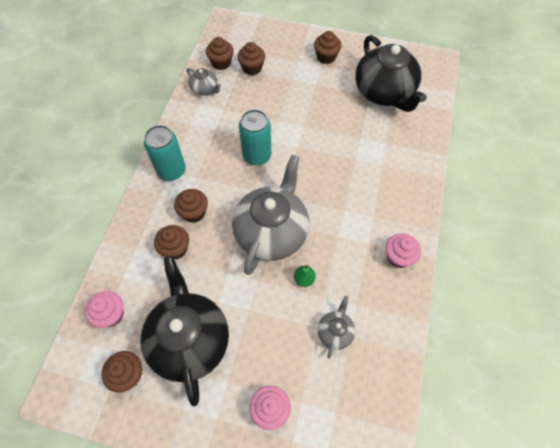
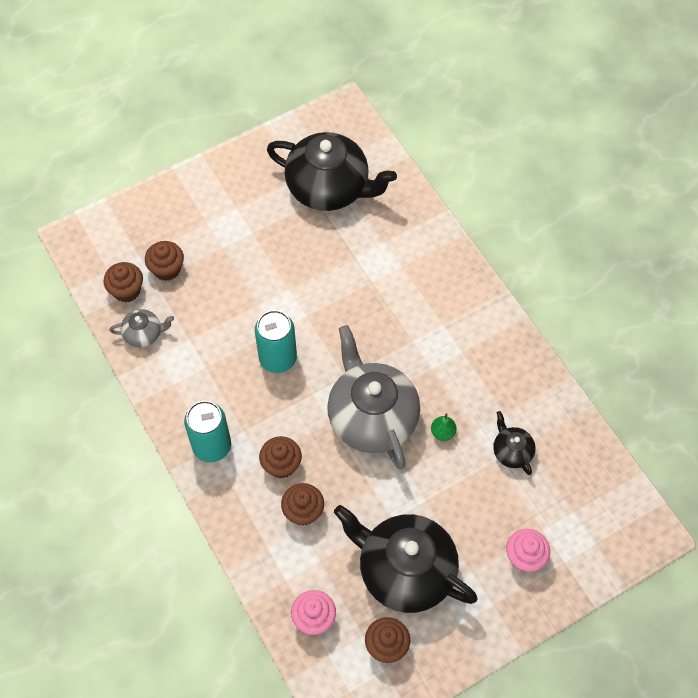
camera: 45 degrees left, 0 degrees up
(326, 57) = (231, 194): brown cupcake -> none
(335, 332) = (512, 451): grey teapot -> black teapot
(398, 257) = (498, 342): pink cupcake -> none

